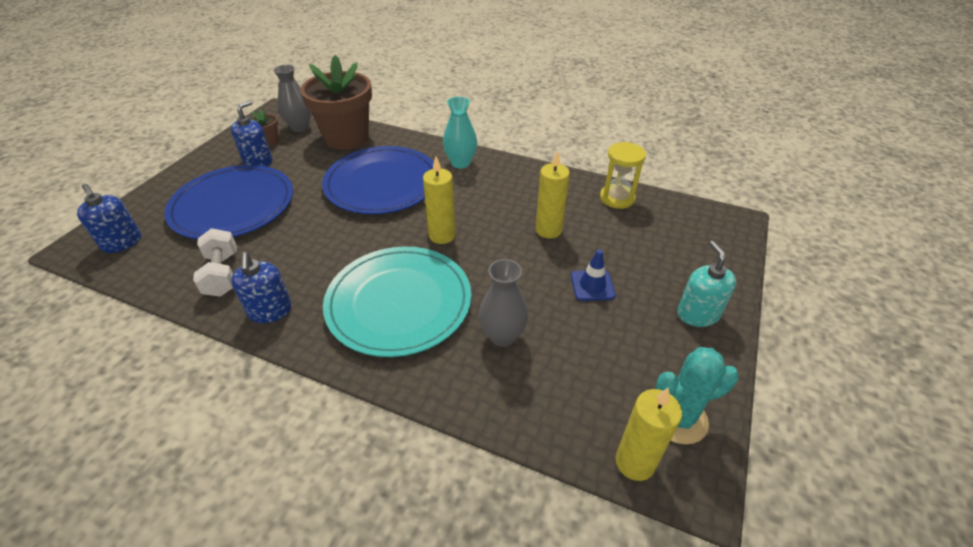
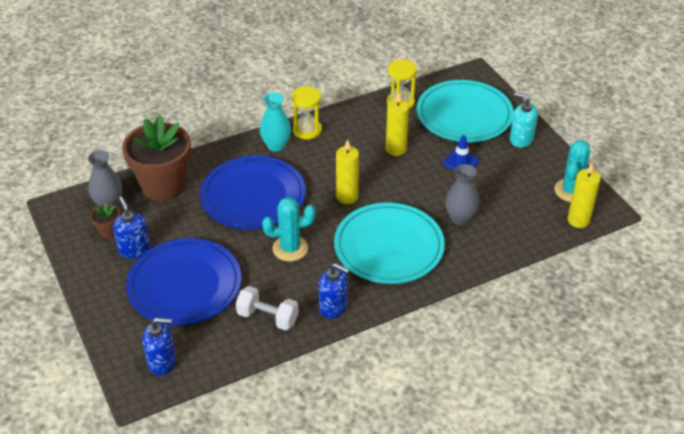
camera: 50 degrees left, 0 degrees up
(333, 238) = (290, 248): none -> turquoise cactus
(502, 168) = (307, 130): none -> yellow hourglass
(666, 248) = (464, 115): none -> turquoise plate

